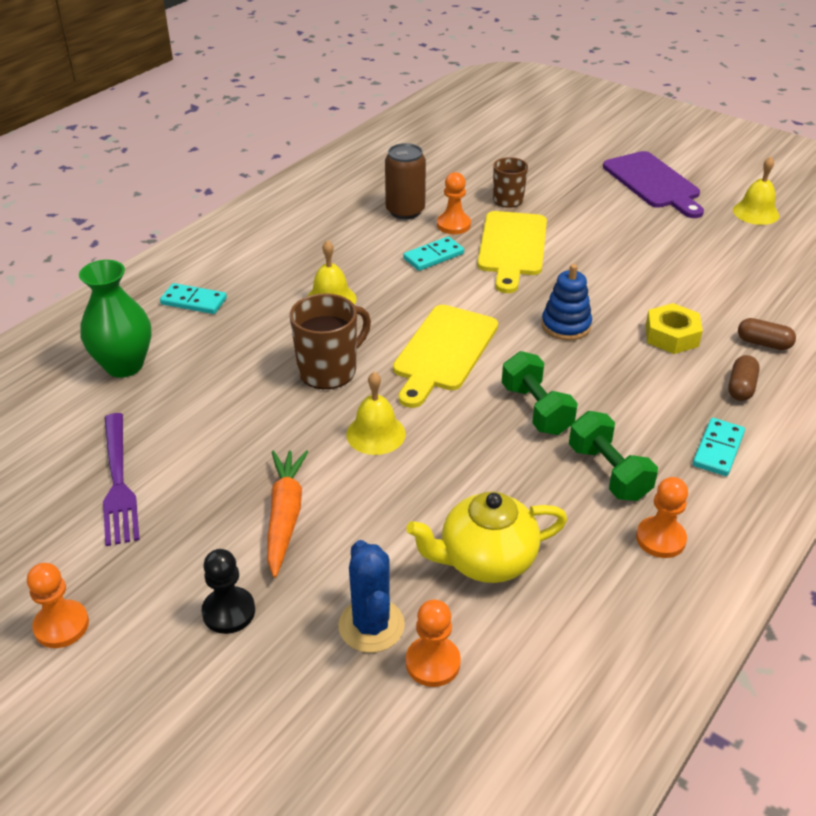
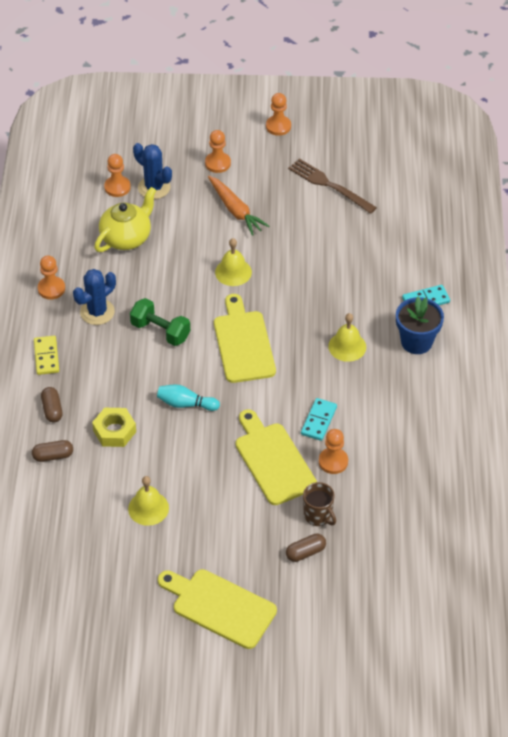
camera: 145 degrees right, 10 degrees up
(118, 482) = (329, 185): purple fork -> brown fork
(124, 365) = (408, 240): green vase -> none
(229, 612) = (217, 163): black pawn -> orange pawn
(255, 273) = (416, 342): none -> blue flower pot
(329, 370) = (295, 296): brown mug -> none
(405, 211) = (381, 457): brown can -> none
(543, 184) = (305, 552): none -> brown capsule
(566, 325) = (186, 404): blue stacking toy -> turquoise bowling pin
(608, 472) = (97, 312): green dumbbell -> blue cactus
(653, 183) = (219, 607): purple cutting board -> yellow cutting board
(718, 449) = (46, 356): turquoise domino -> yellow domino
(756, 212) = (117, 610): yellow bell -> yellow bell (148, 508)

